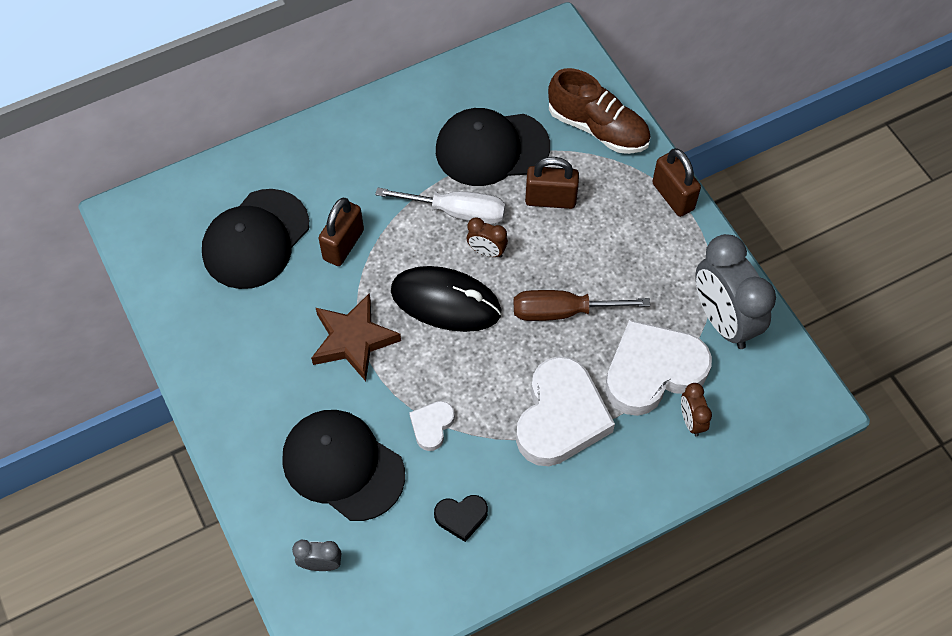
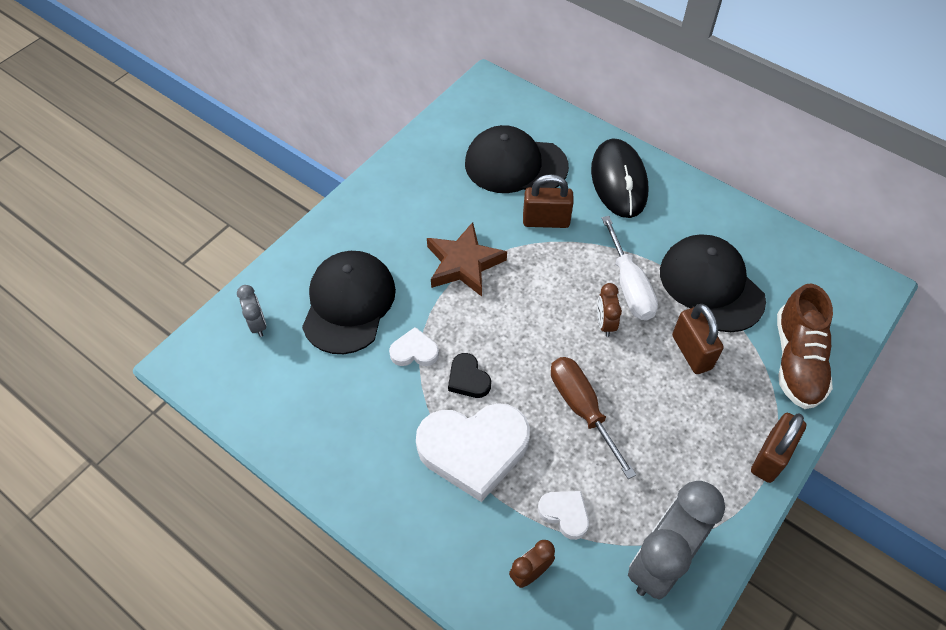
camera: 65 degrees right, 5 degrees down
(446, 302) = (537, 313): black mouse -> black mouse (618, 181)
(461, 517) = (340, 408): black heart -> black heart (468, 379)
(653, 371) = (565, 514): white heart -> white heart, size x0.46

